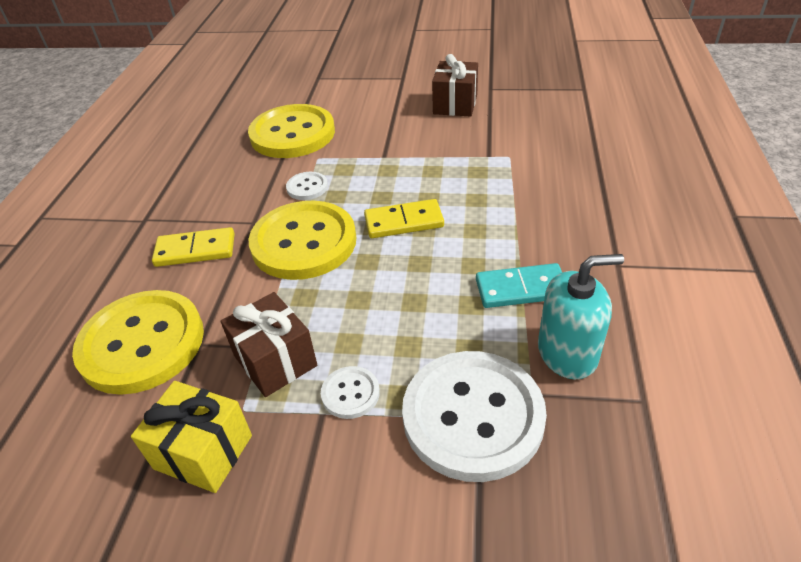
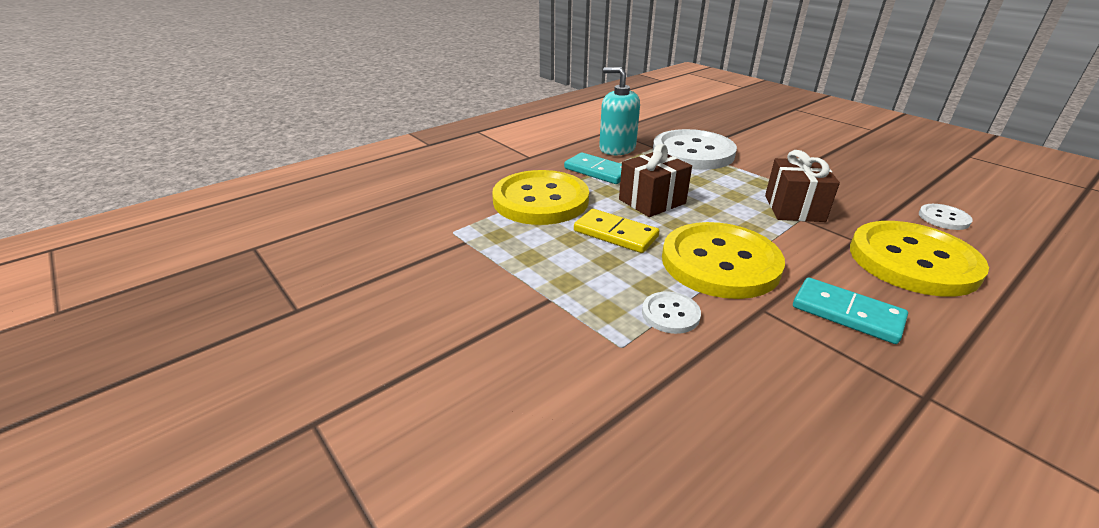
camera: 140 degrees left, 10 degrees down
(195, 250) = (847, 313): yellow domino -> turquoise domino
(203, 452) = (860, 195): yellow gift -> none
(292, 134) = (614, 419): yellow button -> yellow button (540, 200)
(350, 393) = (752, 180): white button -> white button (943, 218)
(455, 104) = (370, 314): brown gift -> brown gift (652, 201)

